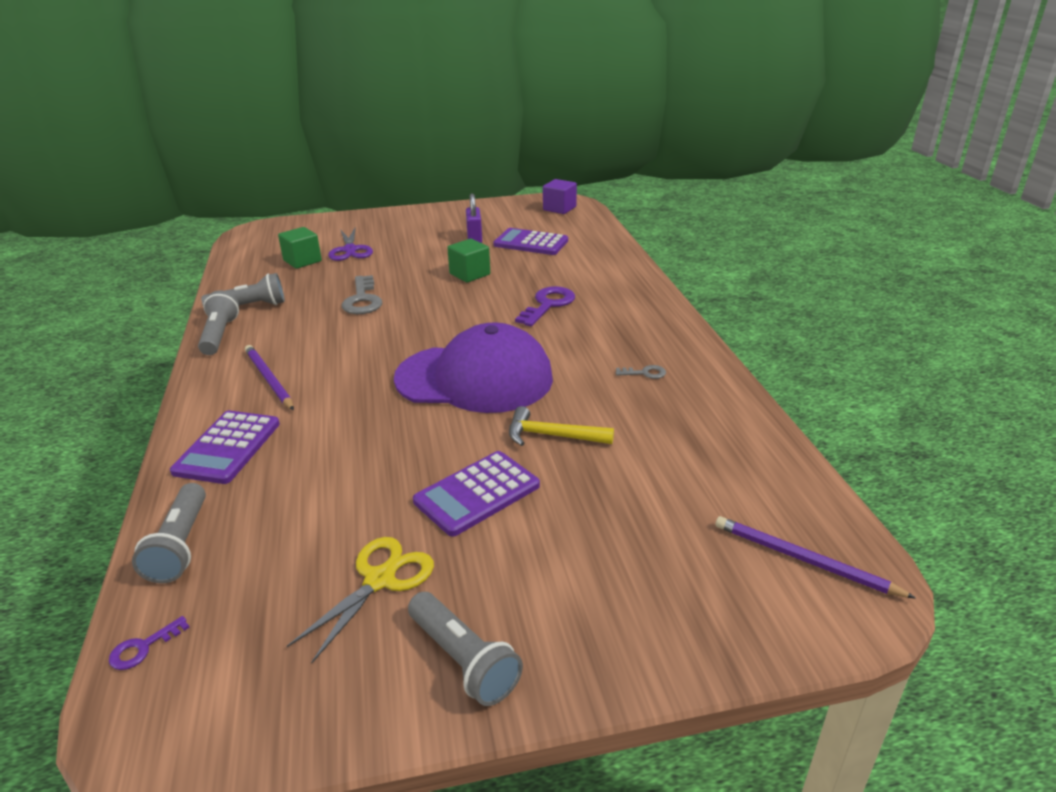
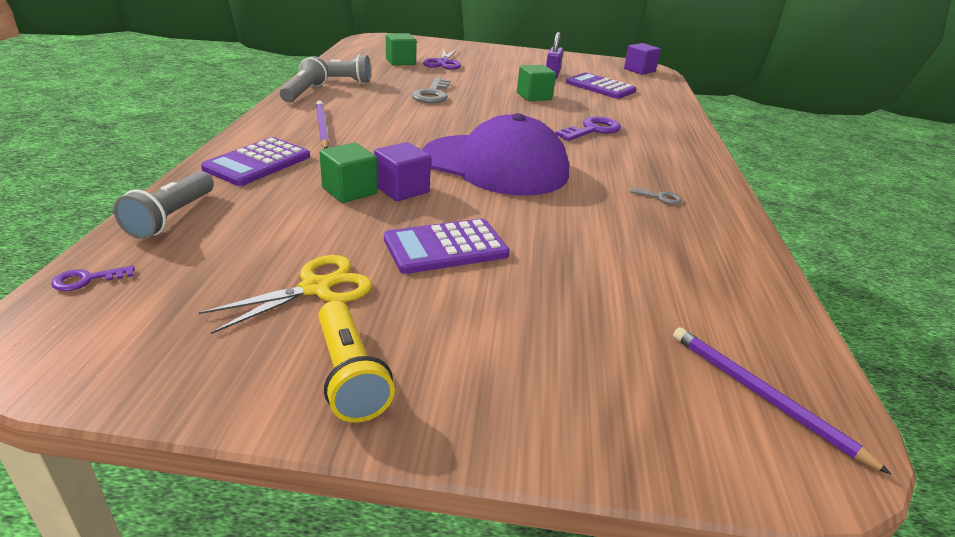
camera: 15 degrees right, 0 degrees up
(346, 455) = (349, 191): none -> green cube
(398, 437) = (402, 189): none -> purple cube
(464, 660) = (350, 375): grey flashlight -> yellow flashlight
(552, 436) = (542, 222): yellow hammer -> none

